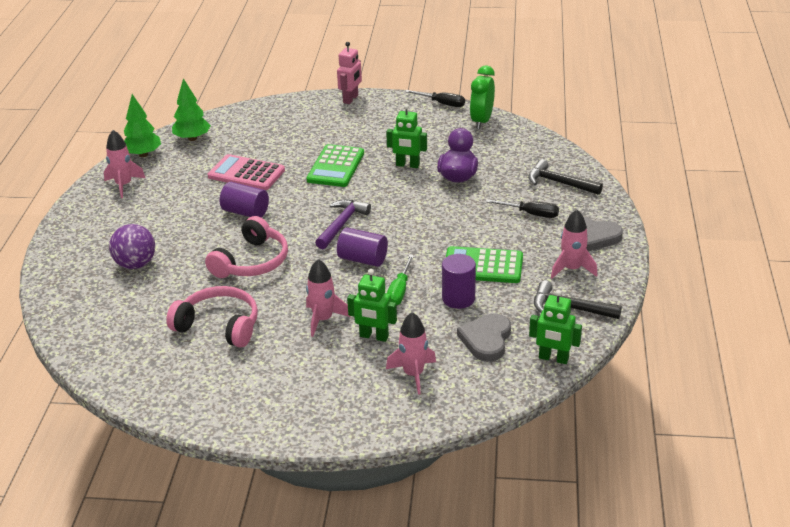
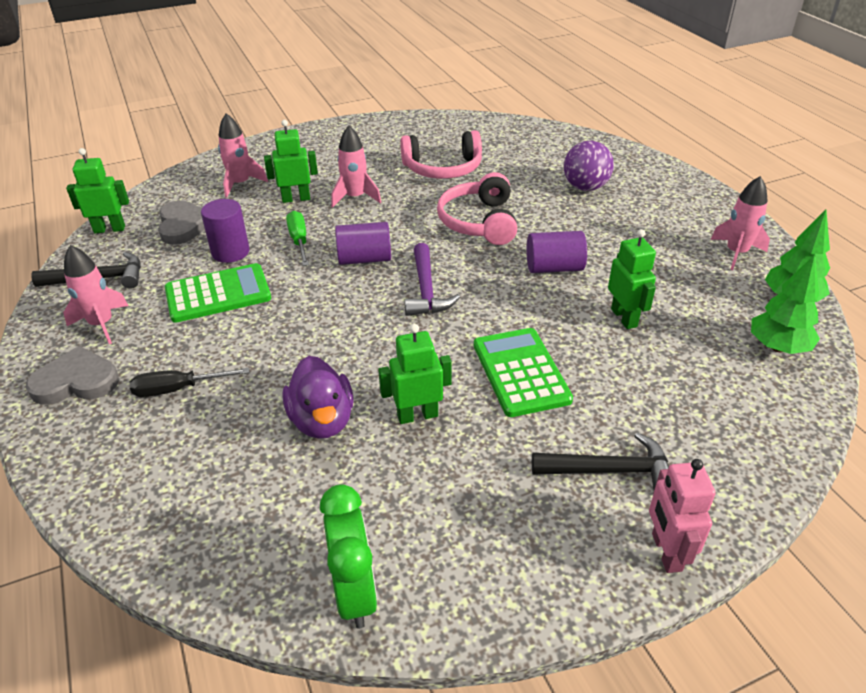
camera: 150 degrees right, 5 degrees up
(246, 173) = (624, 318): pink calculator -> green robot
(442, 103) = (474, 622): black screwdriver -> none
(559, 183) = (145, 469): black hammer -> black hammer (610, 470)

